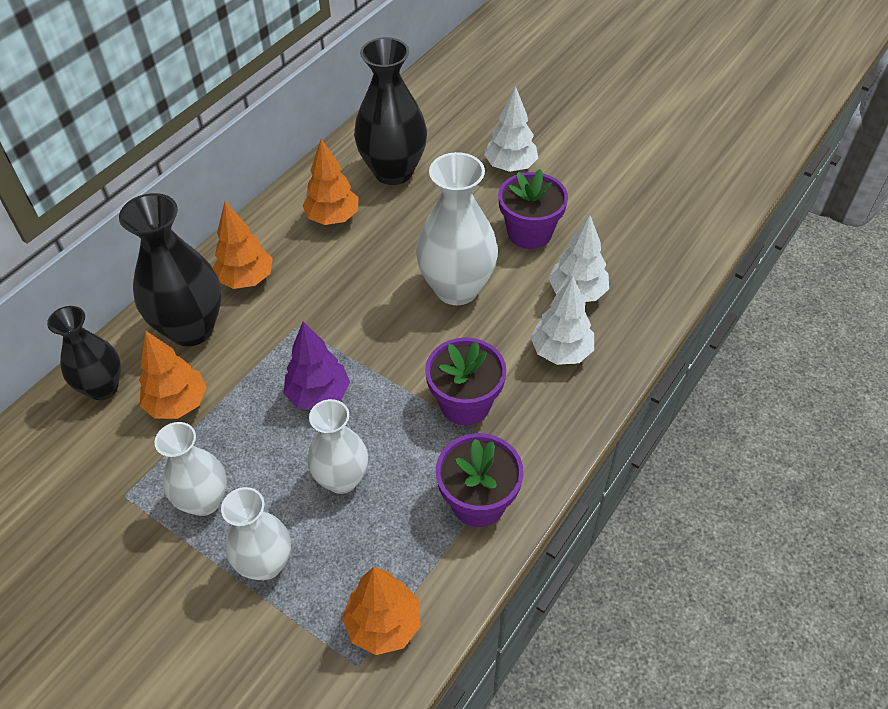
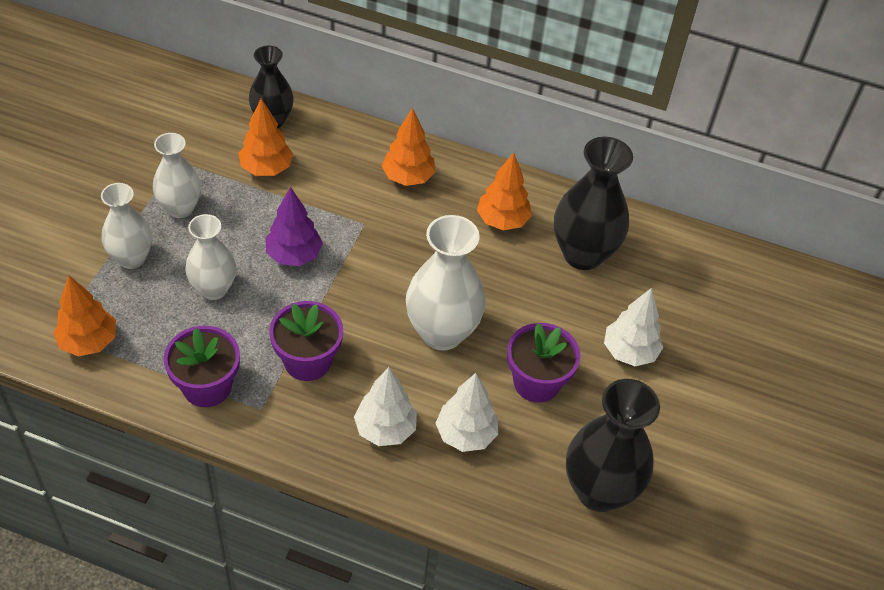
camera: 70 degrees right, 0 degrees up
(191, 328) = (344, 156): black vase -> black vase (599, 490)

